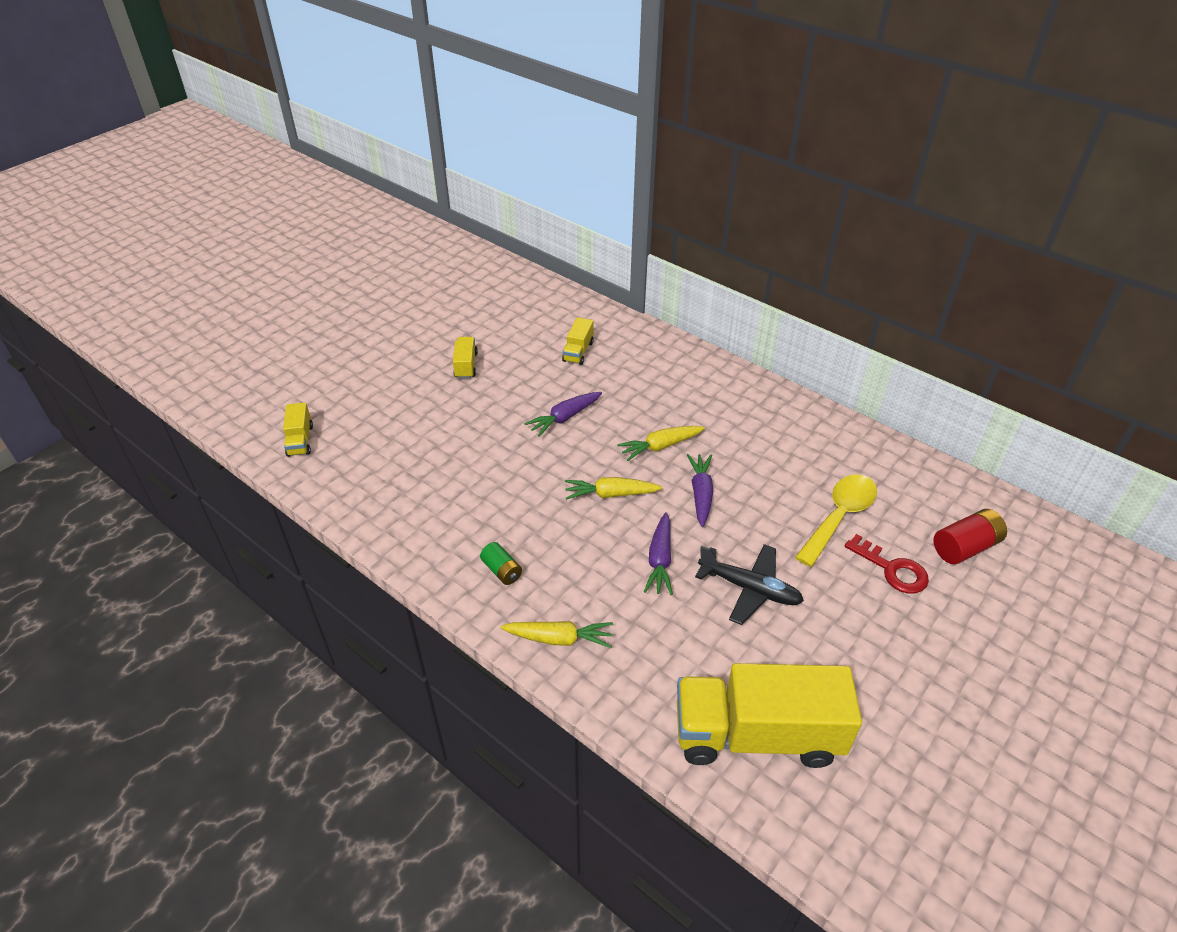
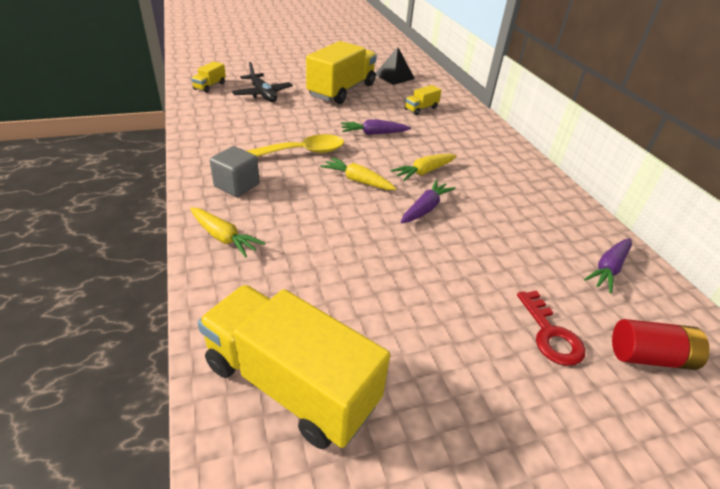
camera: 30 degrees right, 5 degrees down
(466, 365) = (342, 90): yellow truck -> yellow truck, size x2.31
(501, 309) = (394, 76): none -> black pyramid
(502, 570) = (237, 185): green battery -> grey cube
(660, 446) = (424, 172): yellow carrot -> yellow carrot turned 45 degrees counterclockwise
(660, 560) = (349, 230): purple carrot -> purple carrot (608, 269)
(750, 588) = (400, 281): black plane -> black plane (263, 94)
(839, 517) = (532, 274): yellow spoon -> yellow spoon (302, 152)

